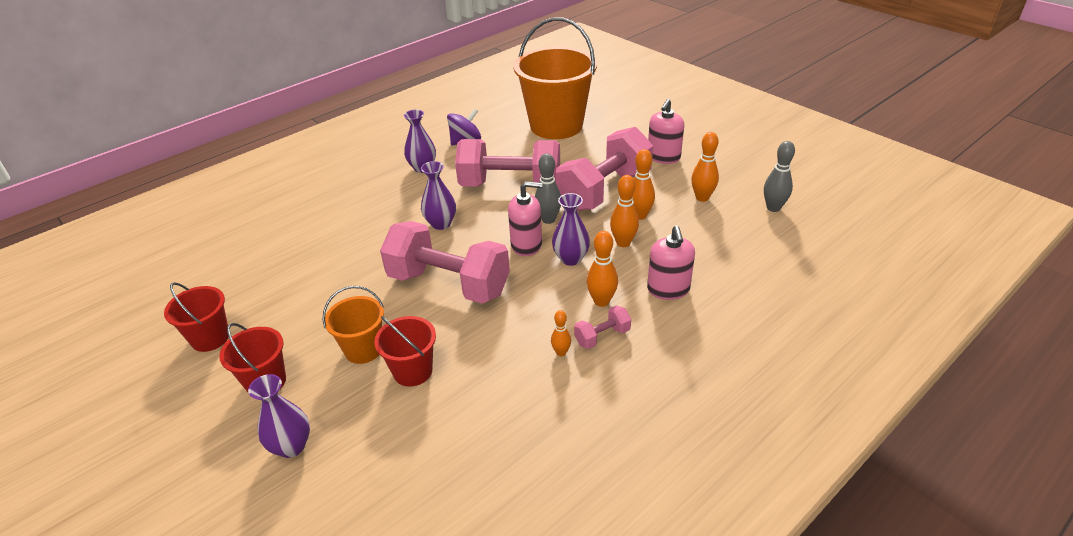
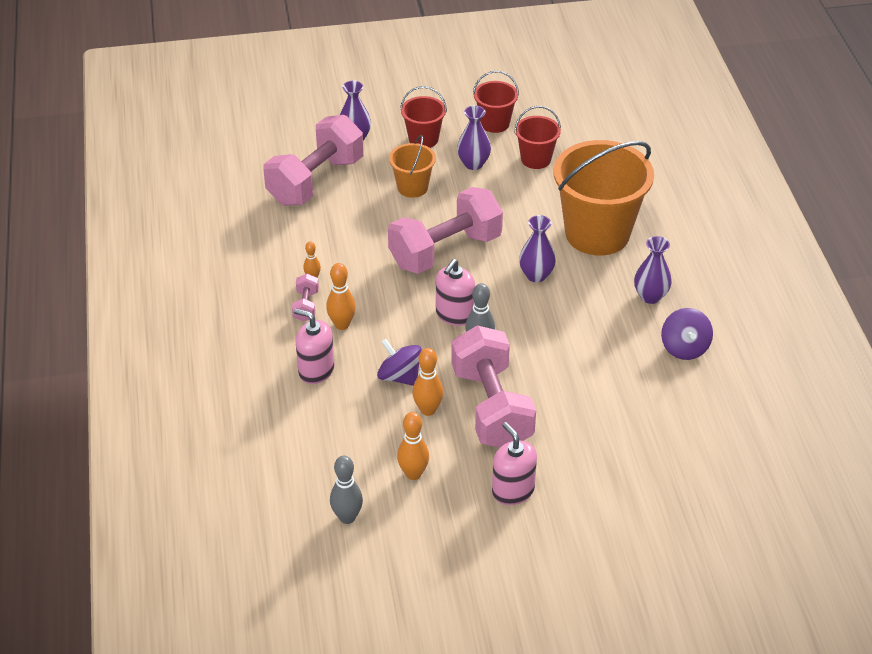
camera: 120 degrees right, 5 degrees up
(412, 371) = (368, 203): red bucket -> red bucket (536, 159)
(510, 185) = (562, 345): pink dumbbell -> pink dumbbell (315, 181)
(556, 125) = (661, 437): orange bucket -> orange bucket (597, 233)
(571, 259) = (410, 333): purple vase -> purple vase (473, 164)
(623, 243) = (399, 376): orange bowling pin -> purple spinning top

